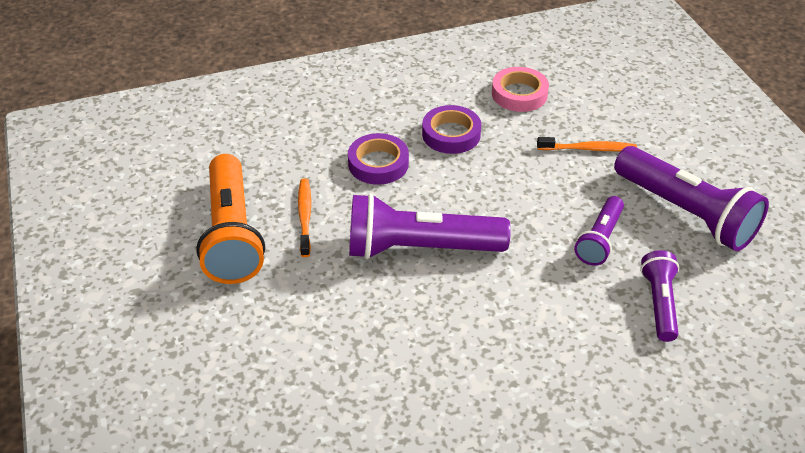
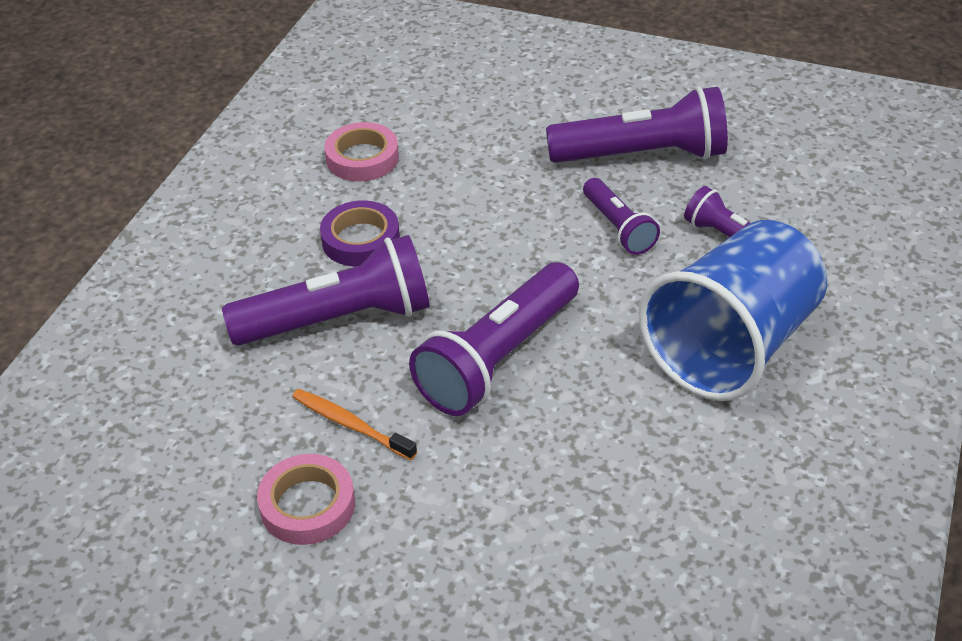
camera: 50 degrees left, 0 degrees up
(232, 234) = (307, 505): orange flashlight -> pink tape
(378, 164) = (338, 319): purple tape -> purple flashlight
(554, 358) = (731, 346): none -> blue cup
(588, 149) = (495, 161): orange toothbrush -> none

